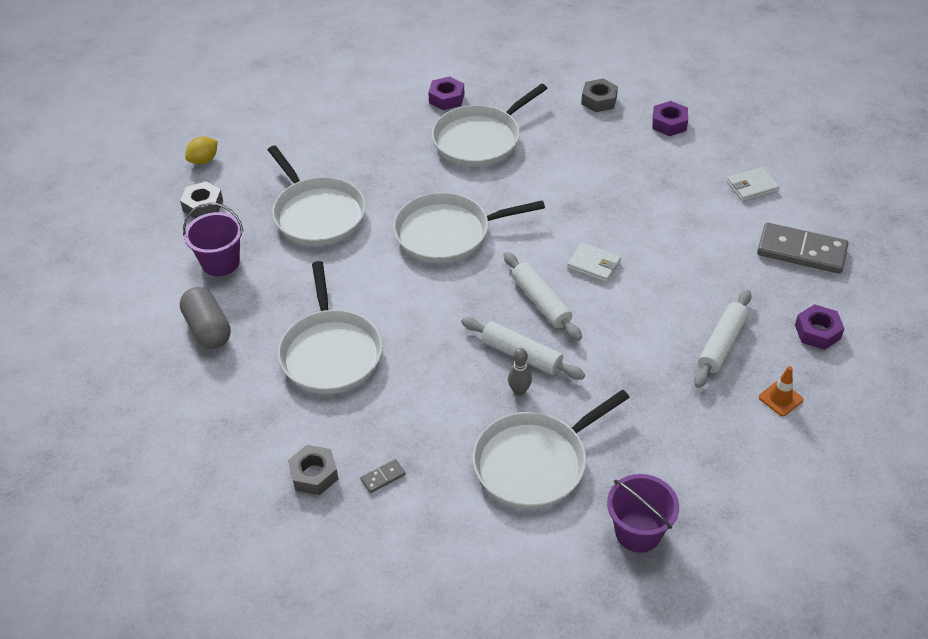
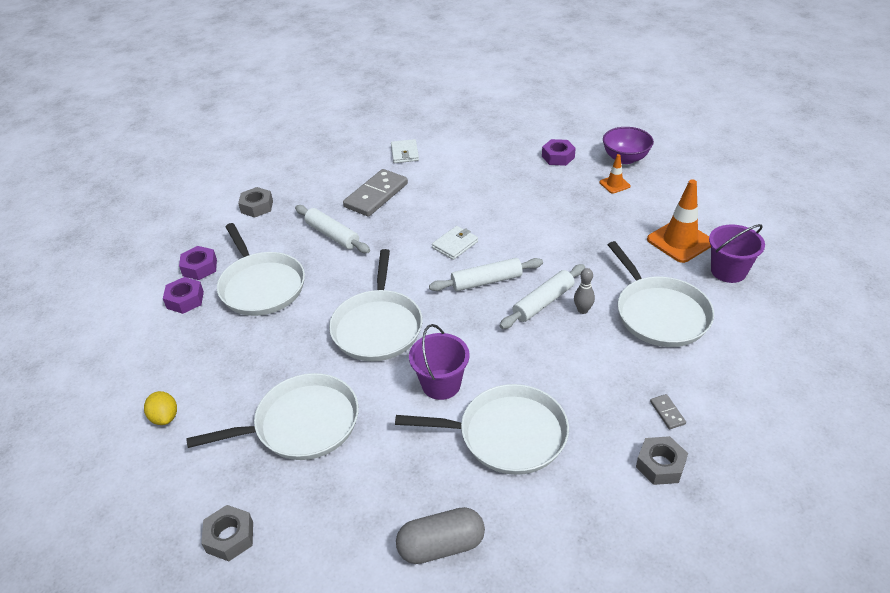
camera: 75 degrees left, 5 degrees down
(204, 160) = (145, 530): yellow lemon -> yellow lemon (165, 417)
(220, 262) = (338, 525): purple bucket -> purple bucket (441, 384)
(669, 123) = (311, 176): purple nut -> purple nut (200, 267)
(681, 477) = (680, 241): none -> orange traffic cone
(722, 344) = (558, 198): white rolling pin -> white rolling pin (332, 235)
(801, 251) = (480, 147): grey domino -> grey domino (376, 195)
(851, 405) = (625, 158): none -> purple bowl

